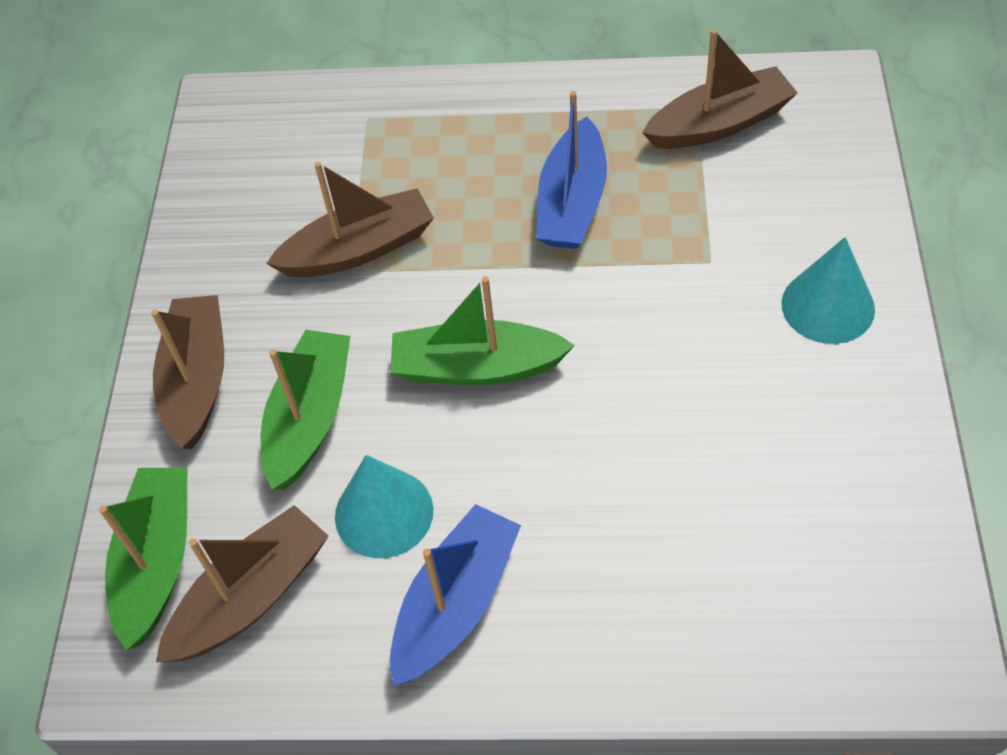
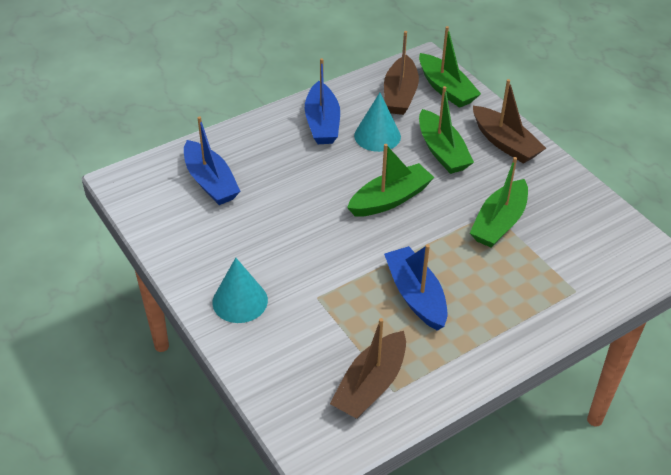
camera: 140 degrees right, 10 degrees down
(359, 249) = (499, 223): brown boat -> green boat
(759, 565) = (210, 182): none -> blue boat

